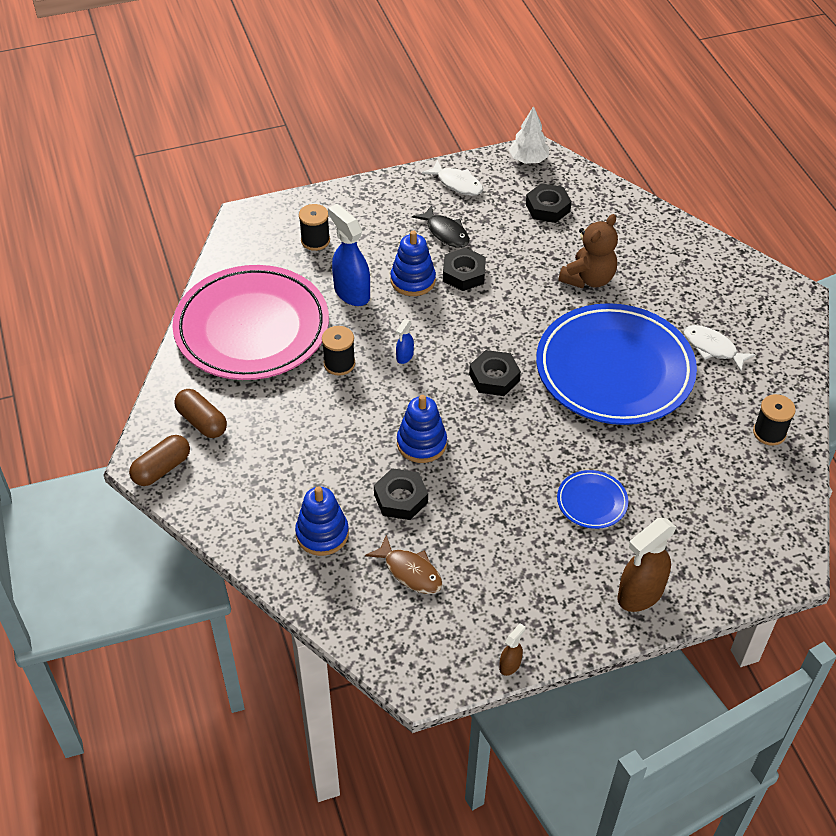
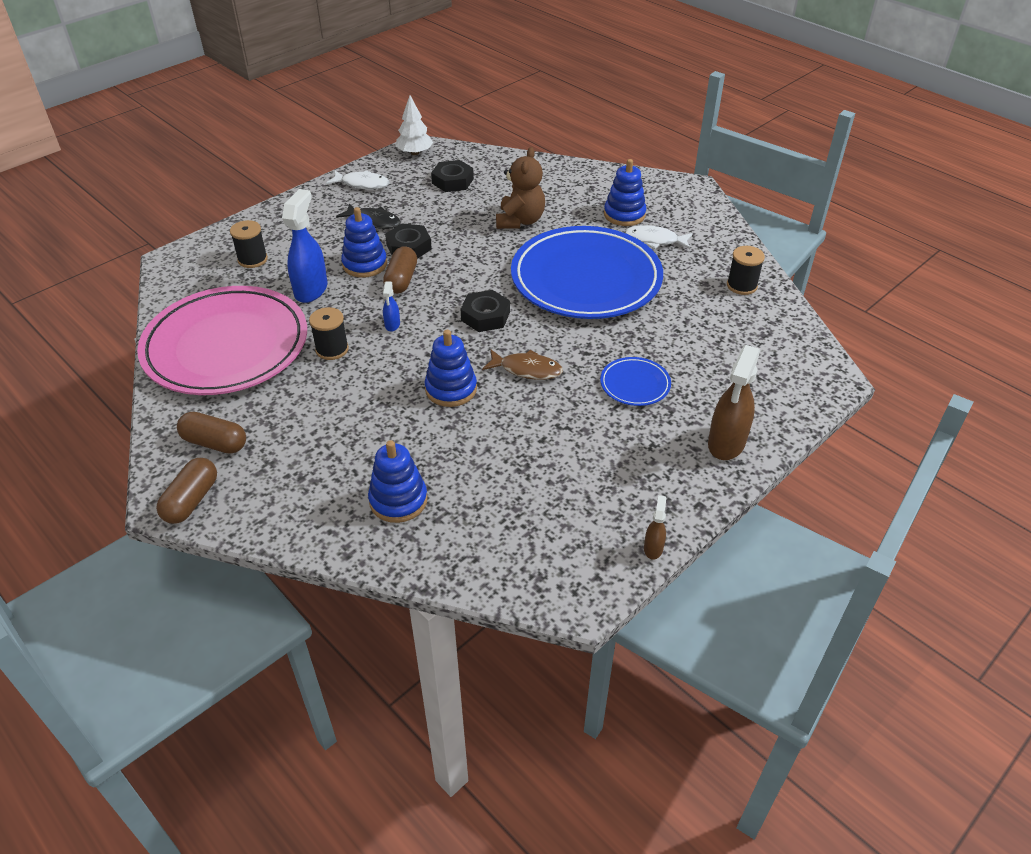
camera: 25 degrees left, 5 degrees down
(351, 292) = (311, 289): blue spray bottle -> blue spray bottle turned 75 degrees clockwise
(400, 498) = (458, 441): black nut -> none
(410, 571) = (506, 502): brown fish -> brown fish (527, 369)
(437, 310) = (401, 280): none -> brown capsule
(700, 306) = (624, 215): none -> blue stacking toy

